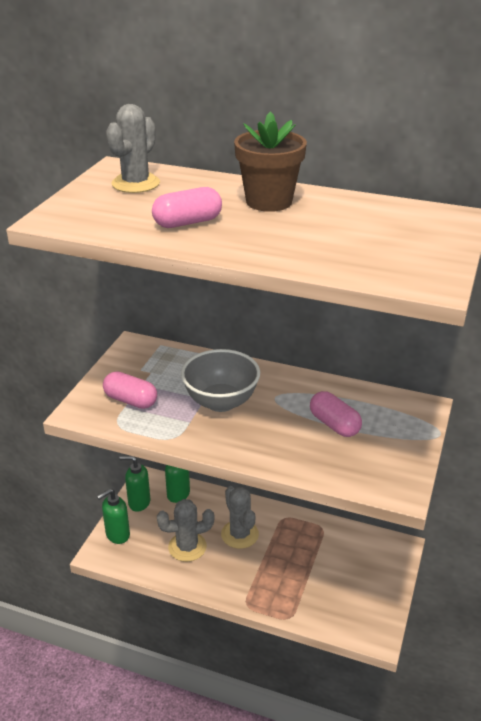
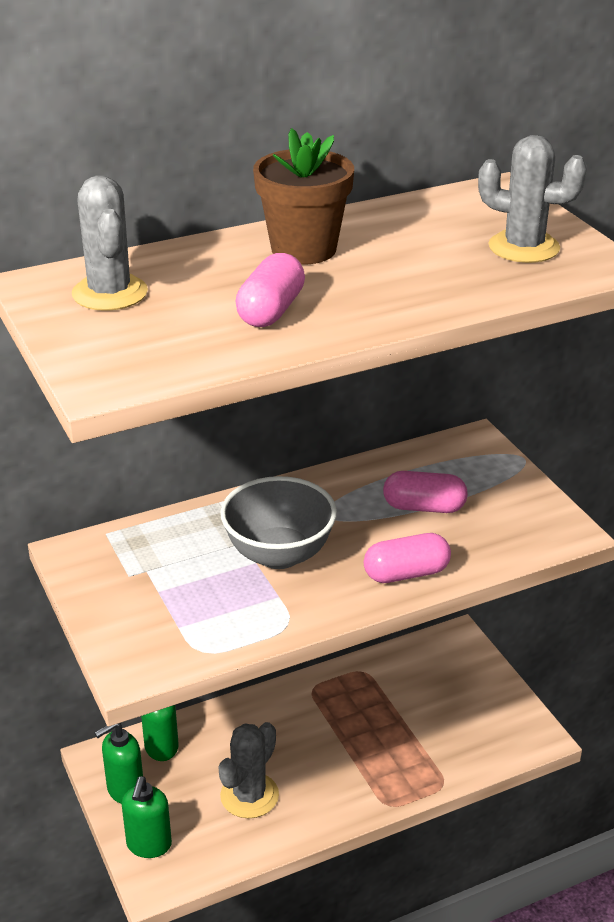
camera: 45 degrees left, 0 degrees up
(131, 400) = (175, 616): pink capsule -> pink capsule (406, 573)
(240, 534) = (289, 740): grey cactus -> grey cactus (524, 247)

